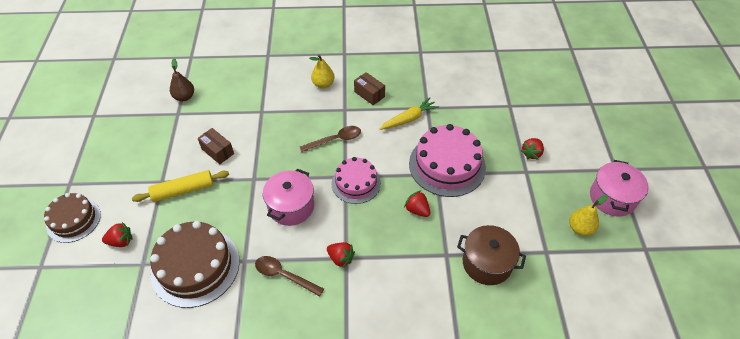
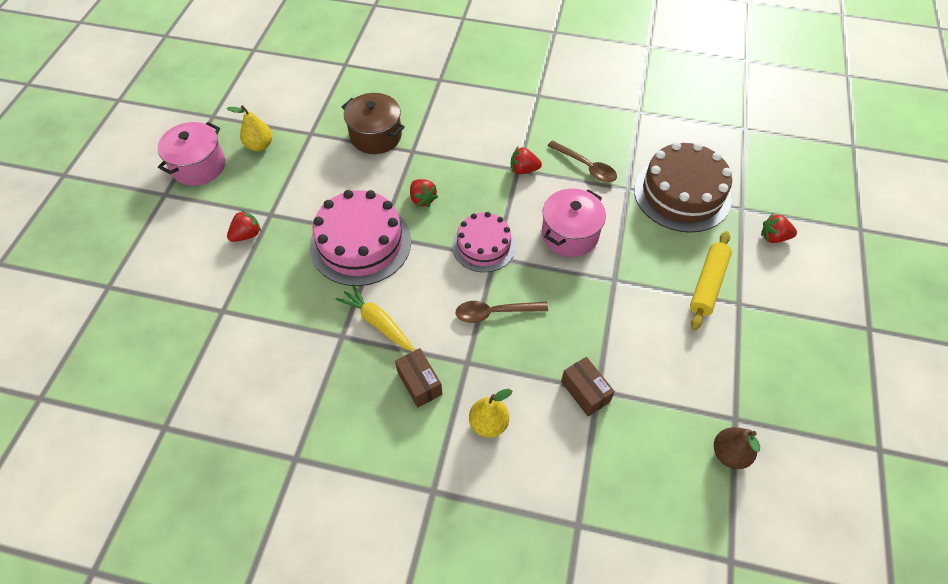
camera: 165 degrees left, 5 degrees up
(73, 220) = (842, 275): brown cake -> none
(183, 190) = (707, 284): yellow rolling pin -> yellow rolling pin turned 60 degrees counterclockwise
(217, 151) = (665, 333): brown box -> brown box (585, 392)
(340, 258) = (523, 170): red strawberry -> red strawberry turned 45 degrees counterclockwise
(409, 119) = (378, 323): yellow carrot -> yellow carrot turned 60 degrees clockwise

